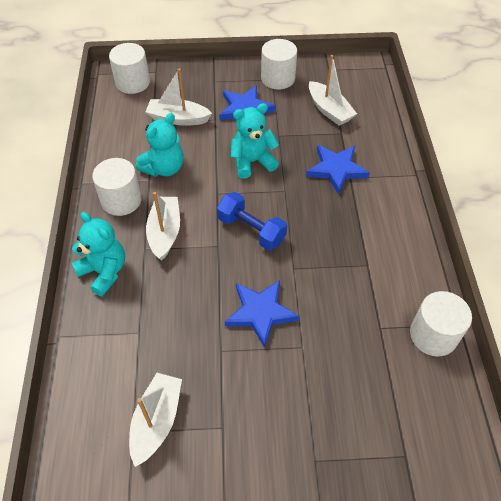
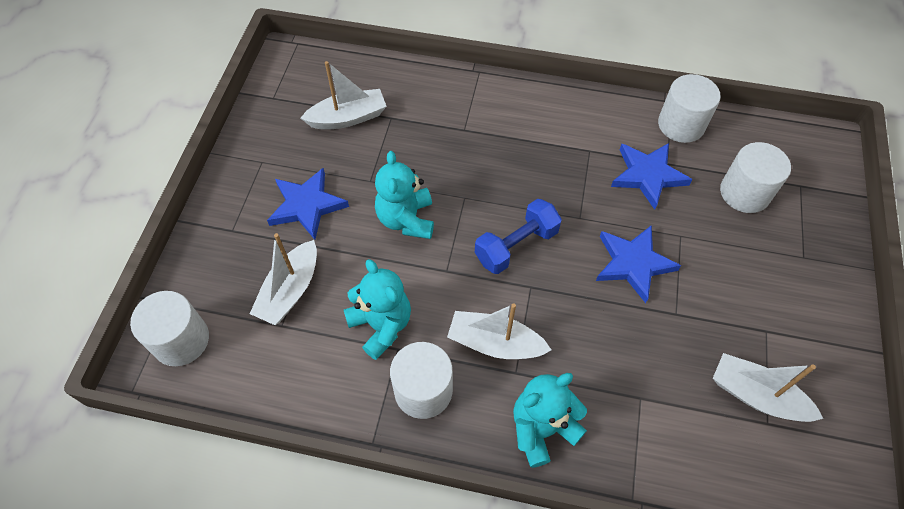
camera: 75 degrees left, 5 degrees up
(278, 78) = (263, 155): white cylinder -> white cylinder (744, 193)
(336, 169) = (448, 138): blue star -> blue star (648, 175)

